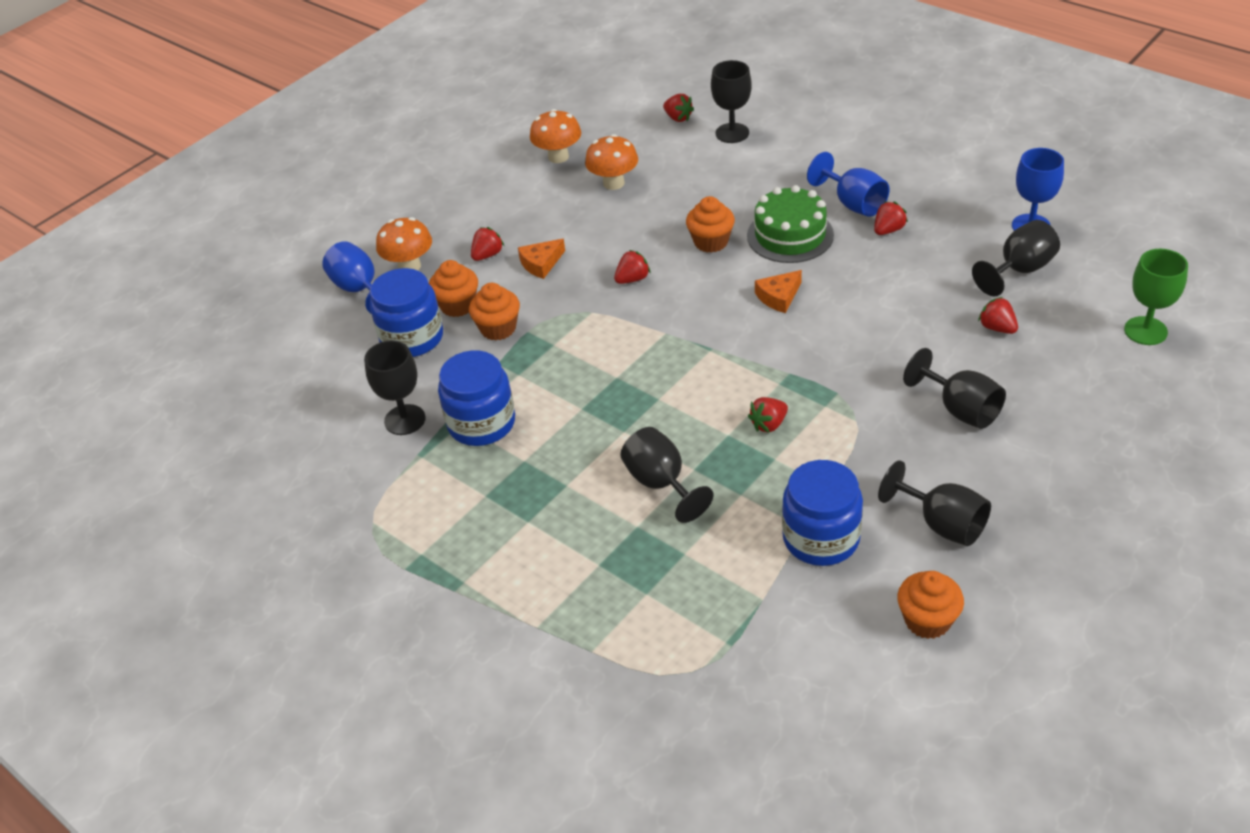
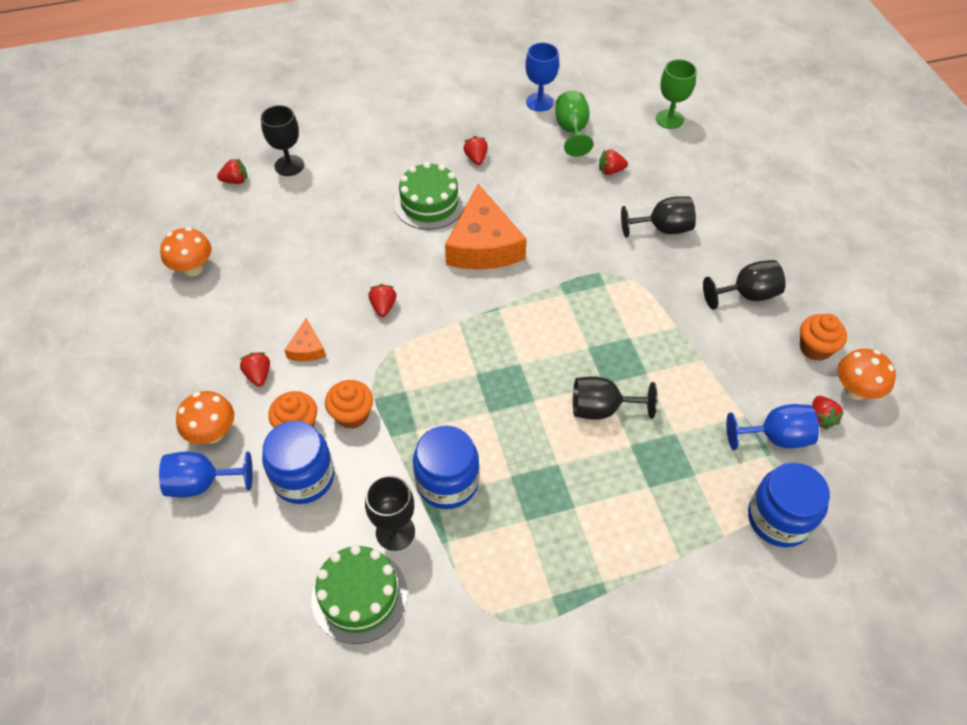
camera: 60 degrees left, 10 degrees up
(329, 433) = (359, 595): none -> green cake
(613, 183) = (265, 256): orange mushroom -> orange mushroom (855, 390)
(711, 242) = (391, 244): orange cupcake -> none
(769, 424) = (596, 321): red strawberry -> red strawberry (820, 418)
(779, 297) = (483, 245): orange cheese -> orange cheese, size x2.23
(821, 538) = (715, 356): blue jar -> blue jar (779, 518)
(853, 203) = (433, 157): blue goblet -> blue goblet (775, 437)
(1019, 270) = (572, 131): black goblet -> green goblet

